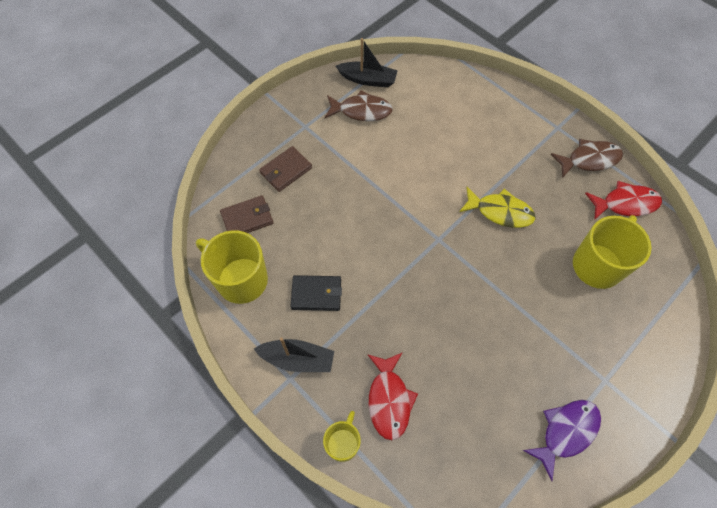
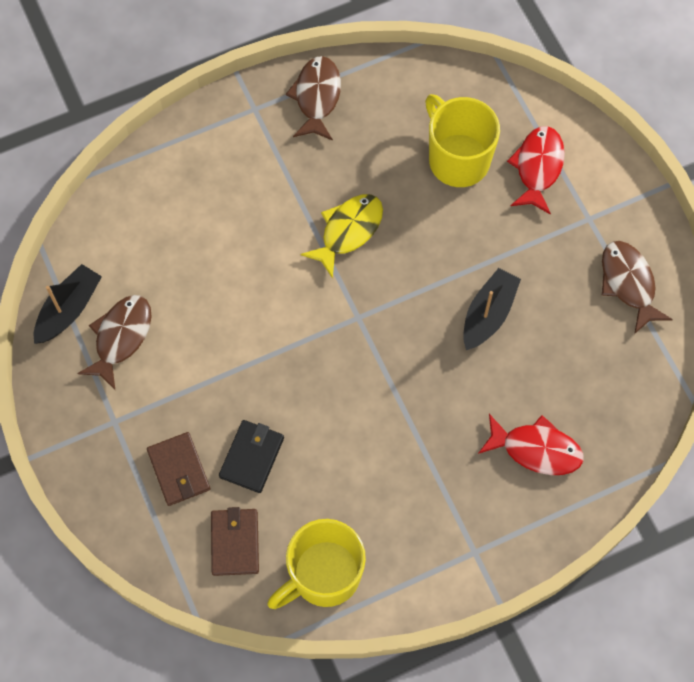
camera: 70 degrees left, 5 degrees up
(298, 359) = (454, 536): black boat -> black boat (488, 314)
(316, 294) = (378, 487): black wallet -> black wallet (252, 457)
(343, 443) = (567, 516): yellow mug -> none
(565, 432) = (628, 284): purple fish -> brown fish
(625, 204) = (392, 90): red fish -> red fish (538, 167)

